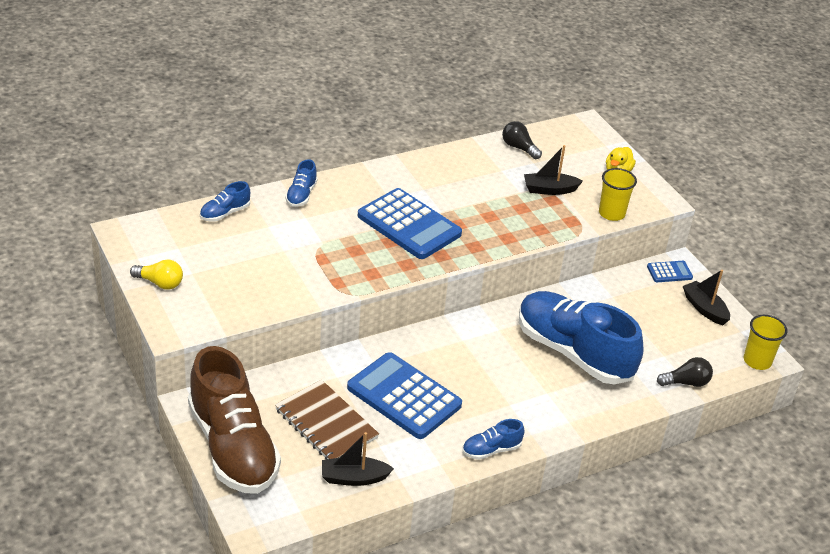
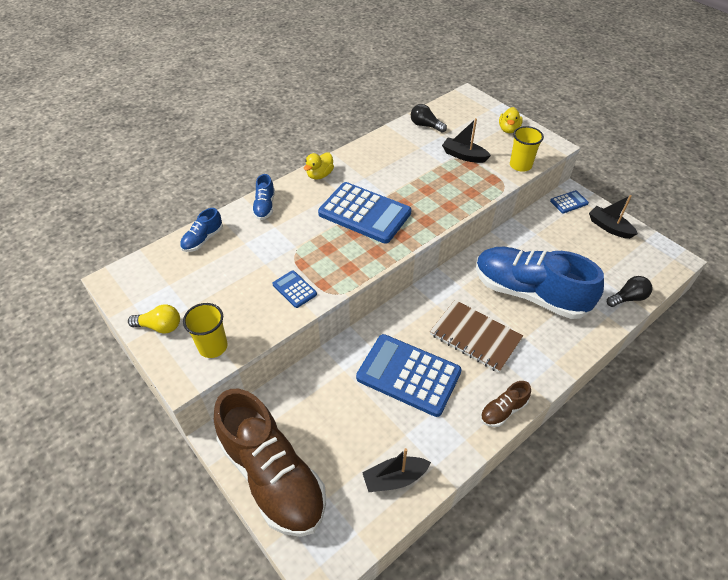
camera: 10 degrees left, 10 degrees up
(306, 280) = (294, 289): none -> blue calculator
(326, 424) = (350, 424): brown notebook -> brown notebook (475, 337)
(373, 176) = (319, 175): none -> yellow duck
(491, 450) = (503, 410): blue shoe -> brown shoe
(549, 189) = (464, 155): black boat -> black boat turned 45 degrees clockwise
(757, 361) = (670, 264): yellow cup -> yellow cup (213, 346)

